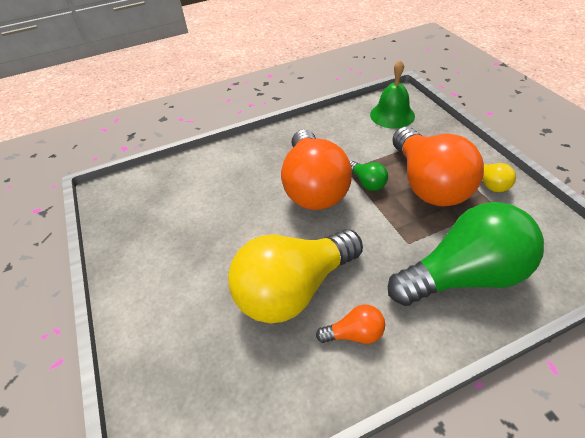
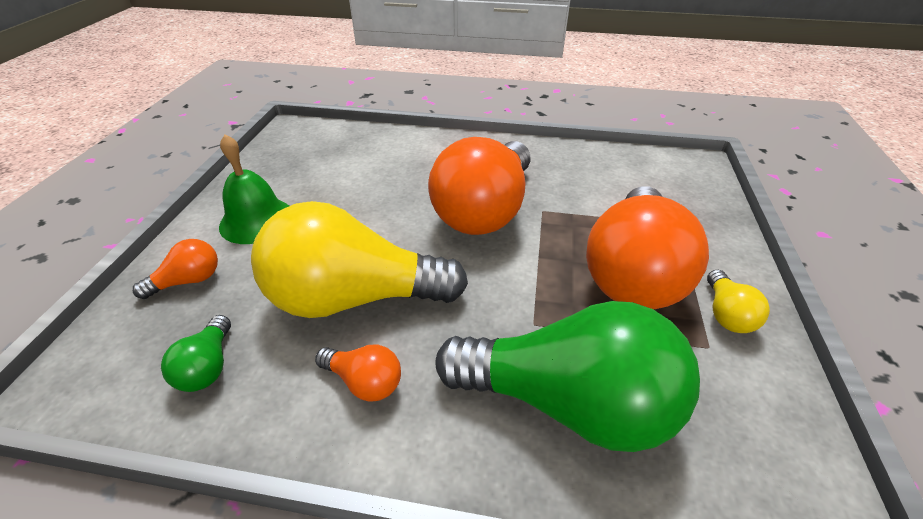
camera: 30 degrees right, 5 degrees down
(165, 348) = (188, 281): none -> orange light bulb
(367, 182) = (553, 234): green light bulb -> green light bulb (208, 366)
(392, 115) = (663, 178): green bell -> green bell (257, 220)

